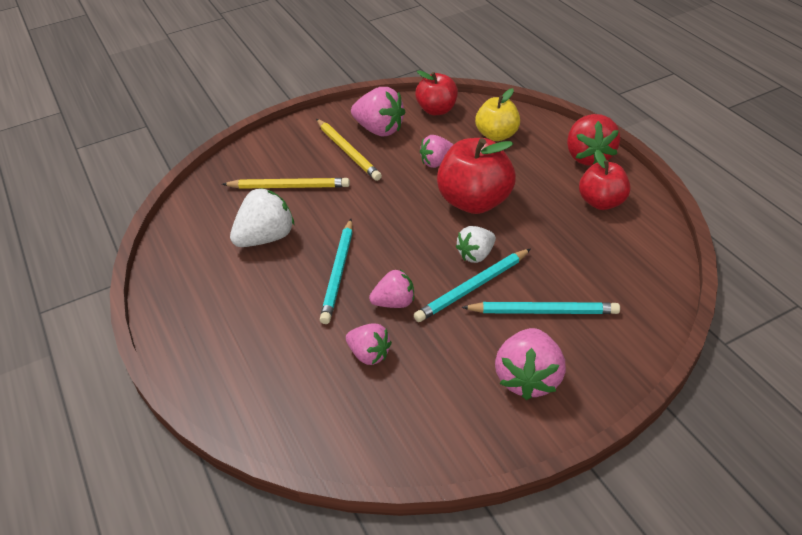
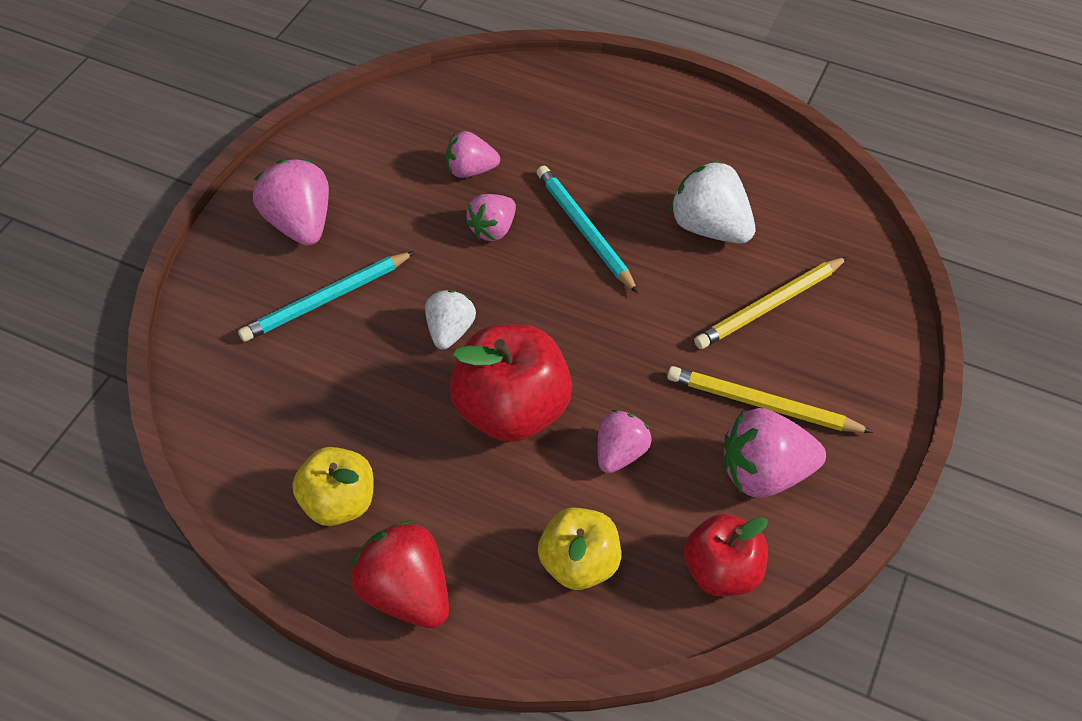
camera: 140 degrees right, 10 degrees up
(266, 238) = (710, 227): white strawberry -> white strawberry turned 120 degrees clockwise
(472, 287) = (423, 288): turquoise pencil -> none
(602, 202) = (339, 502): red apple -> yellow apple

